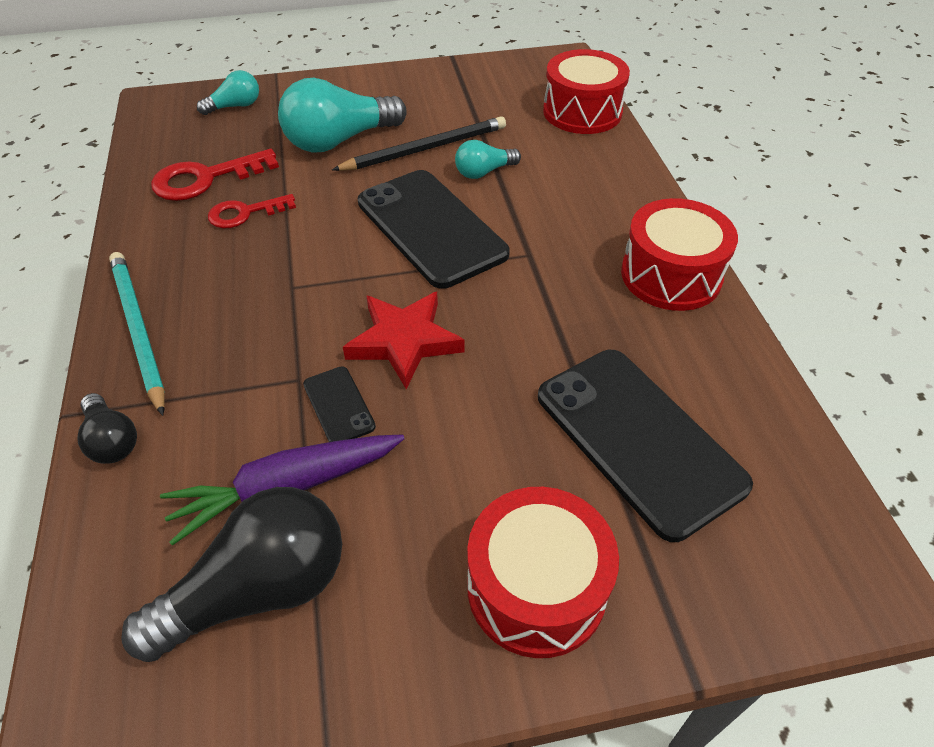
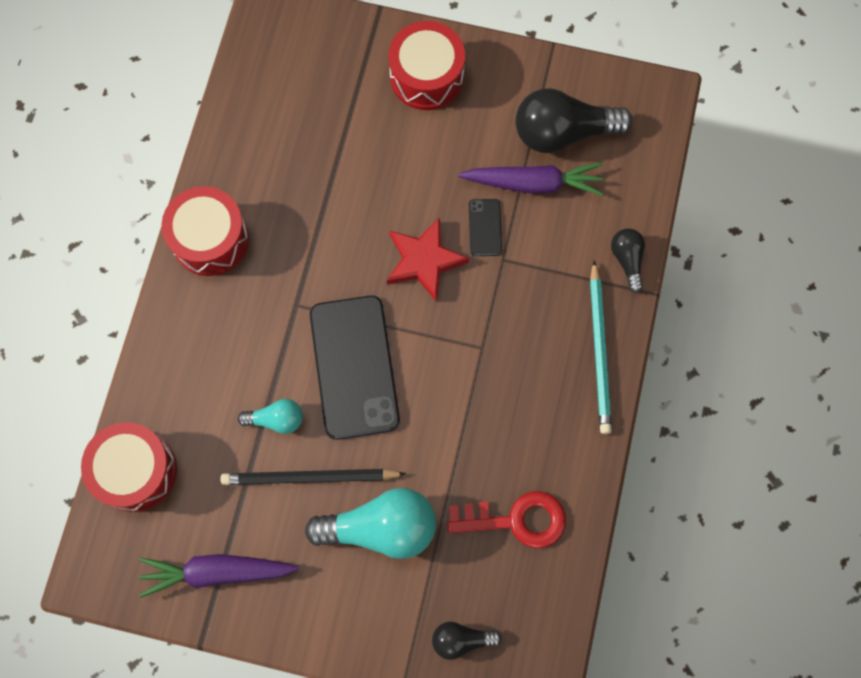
camera: 155 degrees left, 25 degrees up
(235, 106) = (461, 639): turquoise light bulb -> black light bulb
(244, 213) = (495, 453): red key -> none
(467, 85) = (216, 572): none -> purple carrot
(638, 439) = (322, 129): black phone -> none

